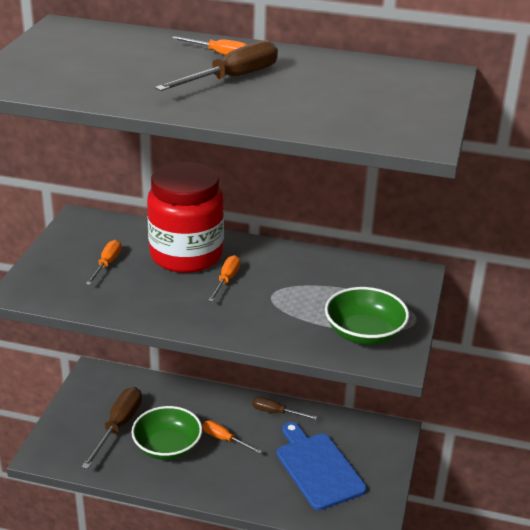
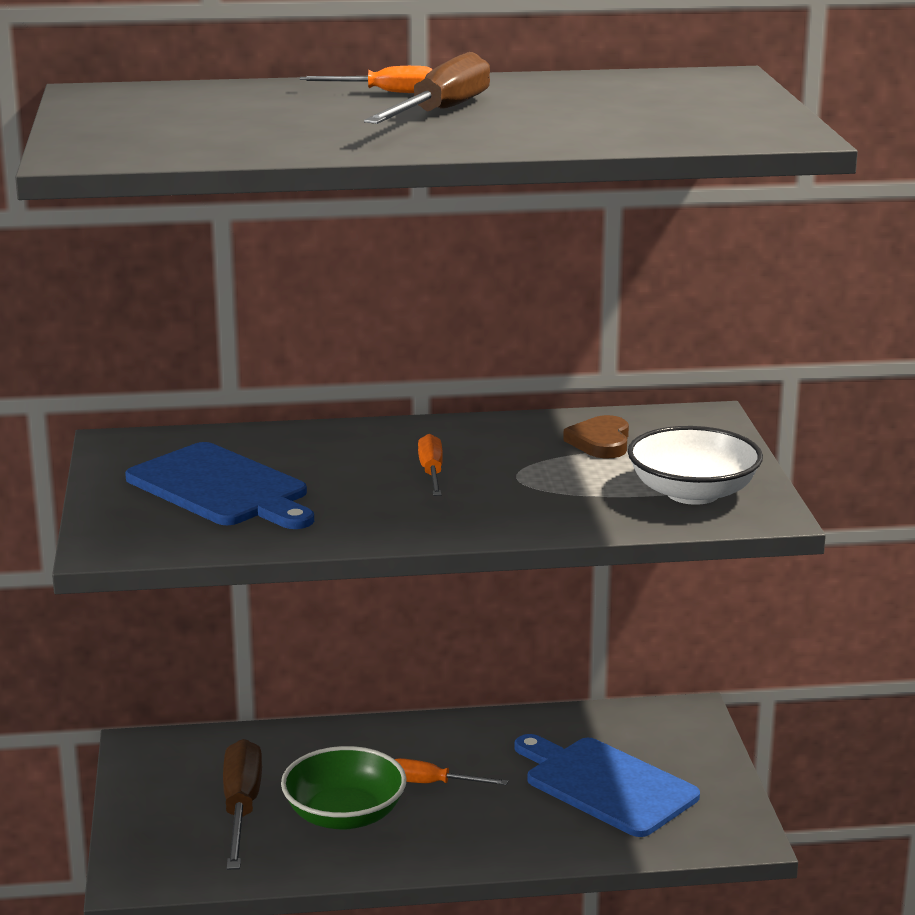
camera: 20 degrees left, 10 degrees down
(107, 264) = (221, 488): orange screwdriver -> blue cutting board
(186, 255) = (340, 456): red jar -> none
(276, 412) = (489, 730): brown screwdriver -> none
(339, 279) = (600, 442): none -> brown heart
(364, 333) = (692, 493): green bowl -> white bowl

